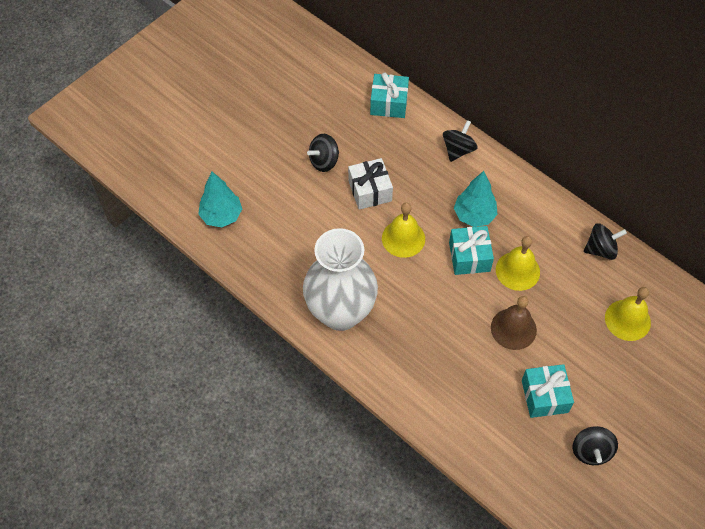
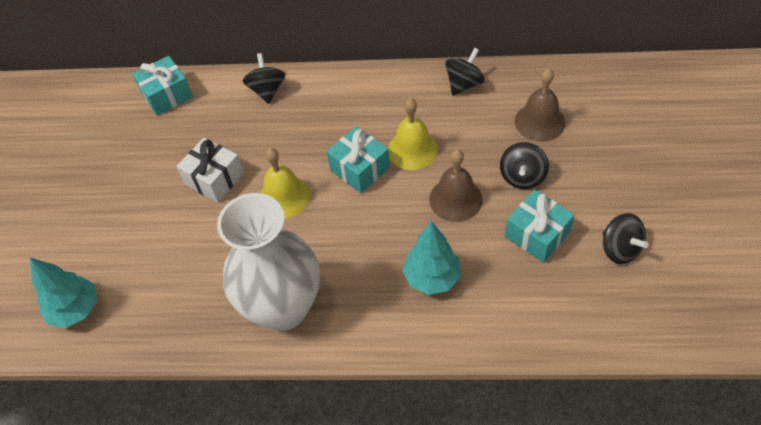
camera: 35 degrees left, 5 degrees down
(324, 161) = (145, 184): black spinning top -> black spinning top (522, 177)
(474, 215) = (332, 132): turquoise tree -> turquoise tree (432, 278)
(627, 320) = (539, 122): yellow bell -> brown bell

